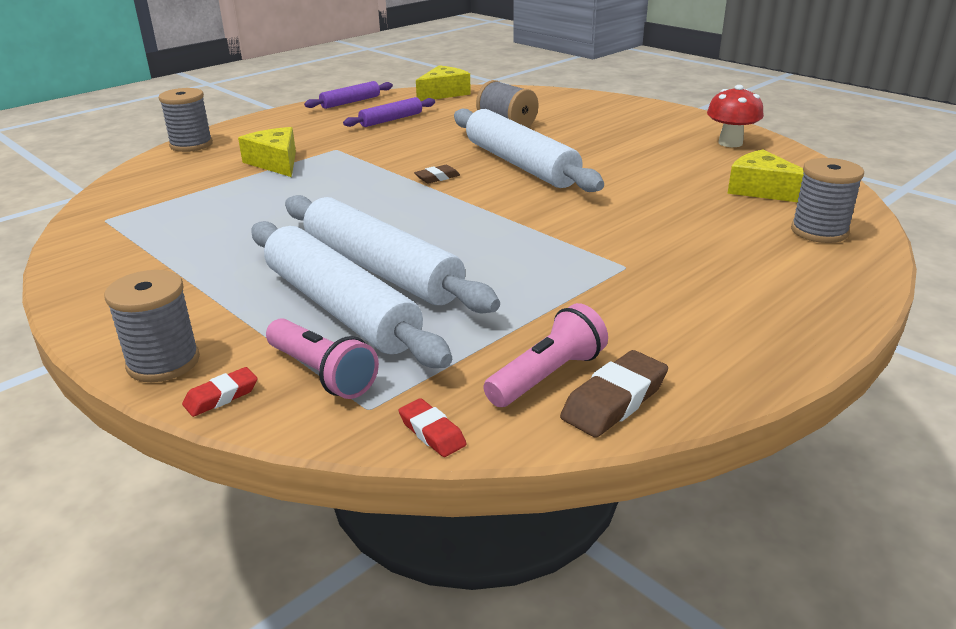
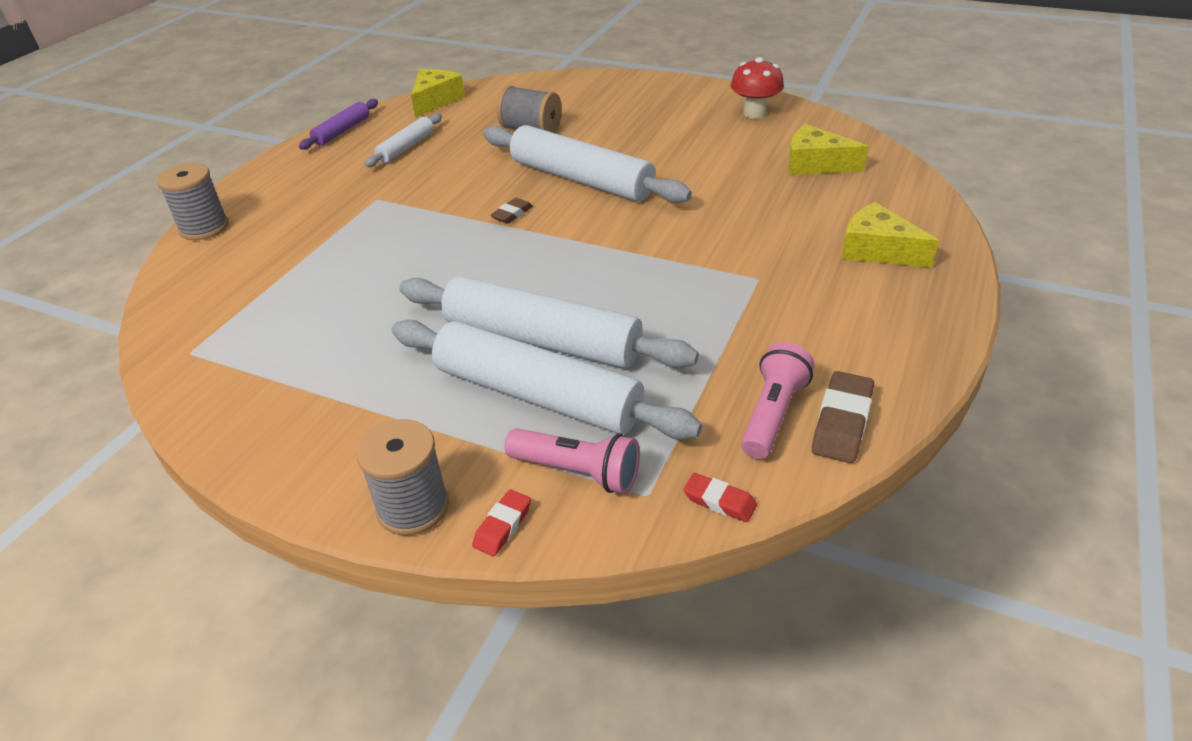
camera: 20 degrees left, 10 degrees up
(275, 162) = (324, 231): yellow cheese -> yellow cheese (877, 250)
(391, 120) = (406, 147): purple rolling pin -> white rolling pin
(819, 231) = (888, 201): grey spool -> none

